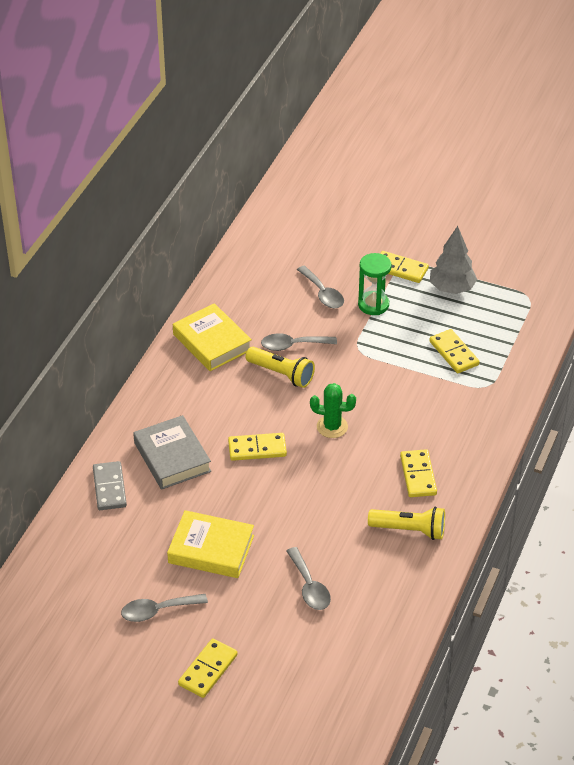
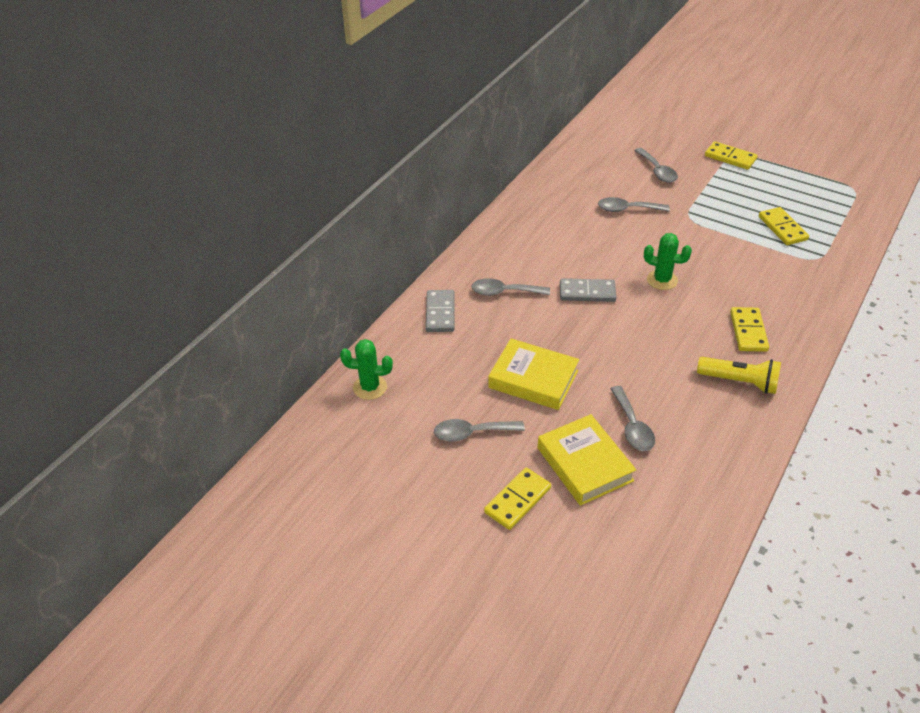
camera: 10 degrees right, 0 degrees up
(51, 576) = (370, 387): none -> green cactus
(172, 457) = (504, 292): grey book -> grey spoon
(212, 342) = (552, 200): yellow book -> yellow book (585, 464)
(257, 449) = (587, 292): yellow domino -> grey domino
(281, 374) = (615, 231): yellow flashlight -> none
(373, 305) = (704, 183): green hourglass -> none
(451, 288) = (779, 176): grey tree -> none

